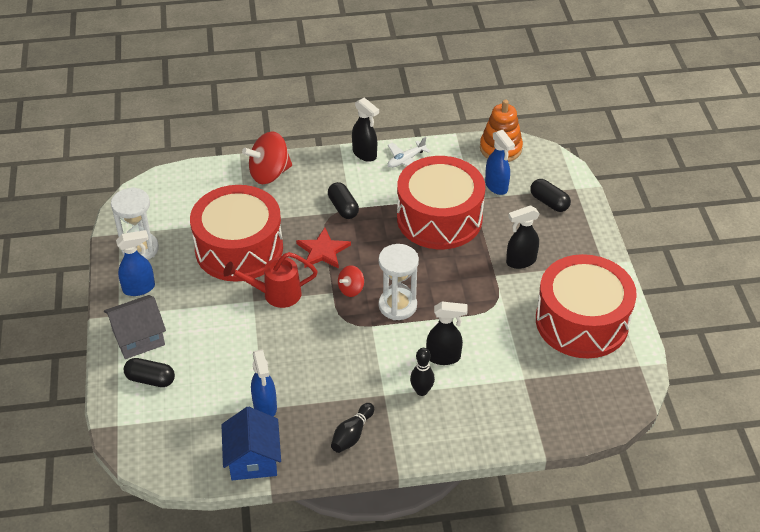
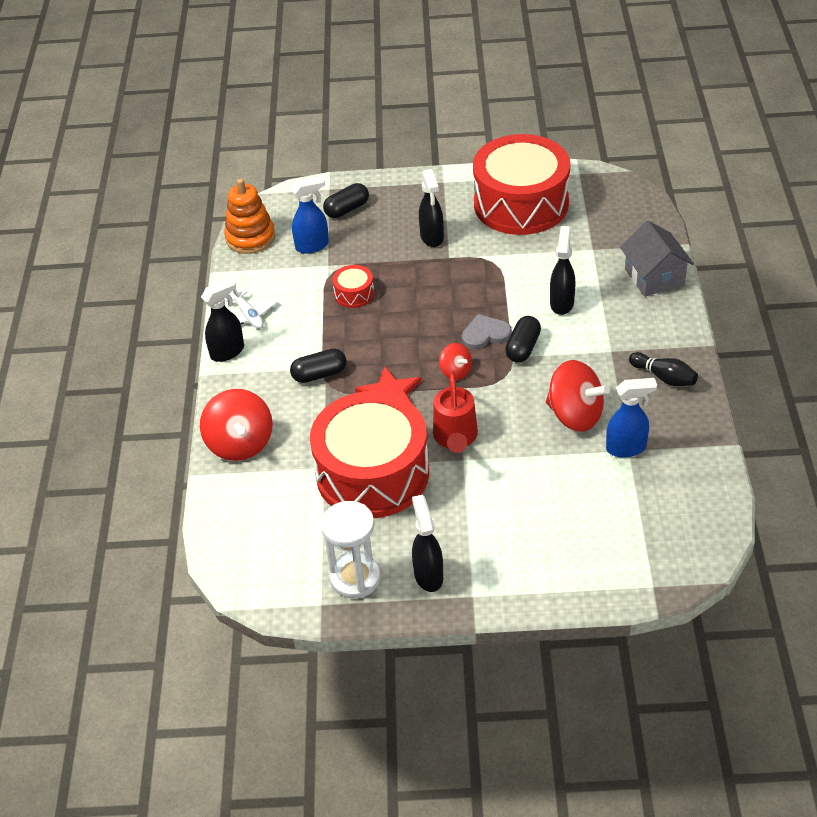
camera: 80 degrees left, 0 degrees up
(138, 337) = (514, 572): grey house -> grey house (654, 277)
(139, 288) = (428, 575): blue spray bottle -> black spray bottle
(150, 379) = (583, 556): black capsule -> black capsule (523, 348)
(253, 459) = (699, 458): blue house -> none
(303, 370) = (575, 415): none -> red spinning top
(397, 306) = (485, 334): white hourglass -> grey heart
(421, 391) = (606, 322): black bowling pin -> none
(439, 218) = (354, 294): red drum -> red drum, size x0.40

